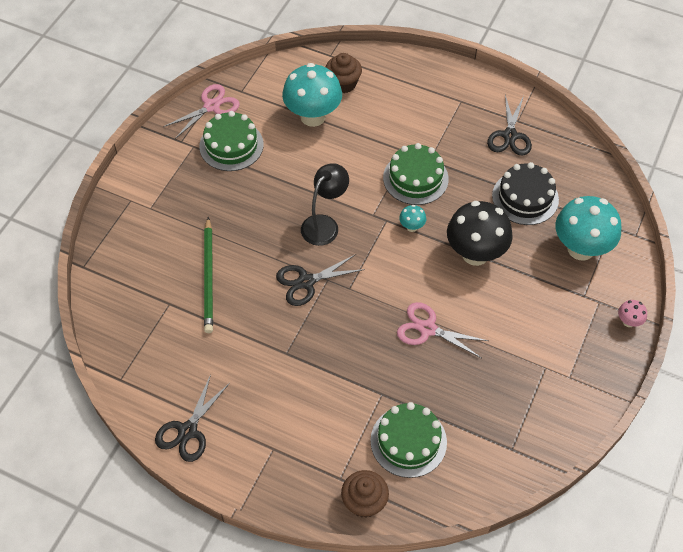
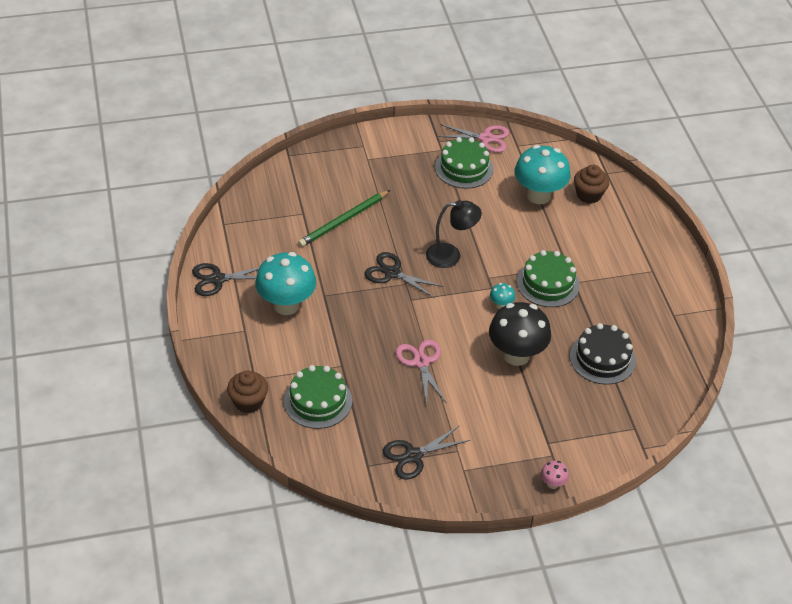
camera: 50 degrees right, 10 degrees down
(510, 136) = (652, 318): black scissors -> black scissors (413, 456)
(580, 248) = (591, 418): turquoise mushroom -> turquoise mushroom (286, 305)

